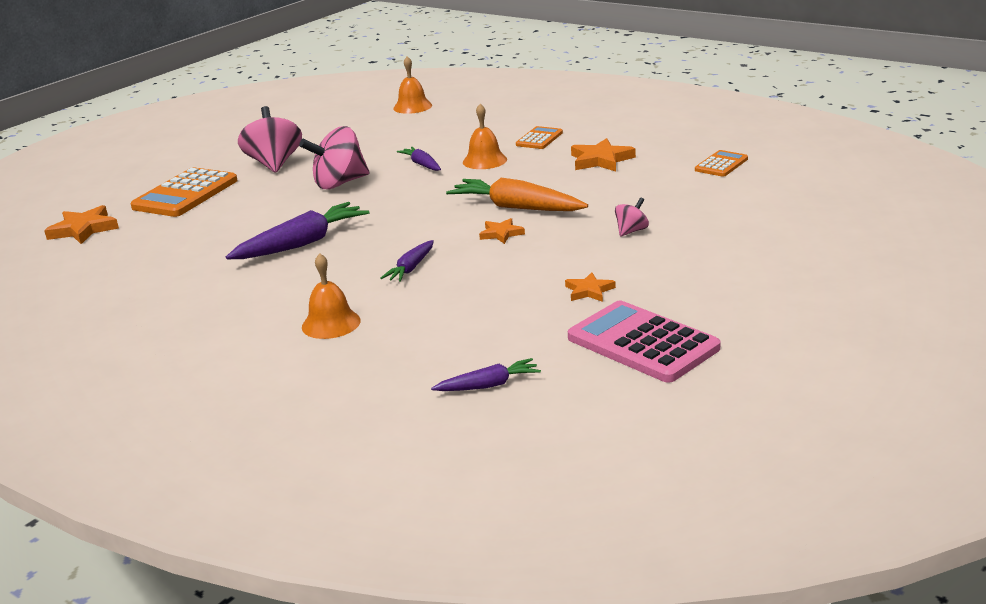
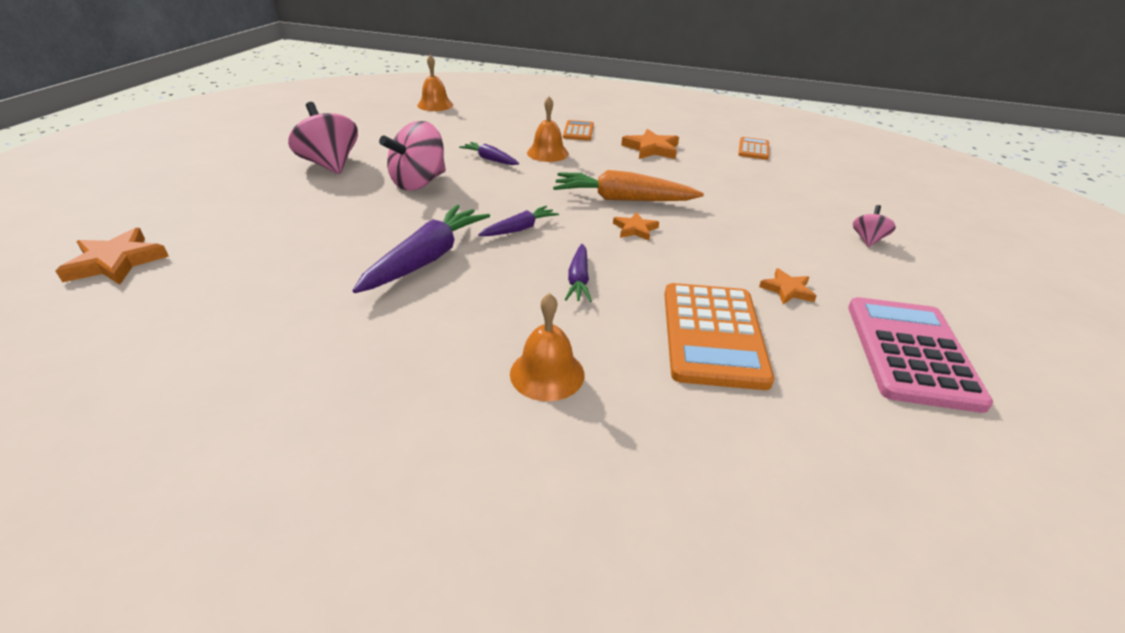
camera: 25 degrees left, 10 degrees up
(185, 194) = (241, 205): orange calculator -> orange calculator (713, 335)
(488, 385) = (823, 447): purple carrot -> purple carrot (519, 229)
(631, 231) = (752, 217): pink spinning top -> pink spinning top (867, 239)
(642, 343) = (910, 352): pink calculator -> pink calculator turned 75 degrees clockwise

